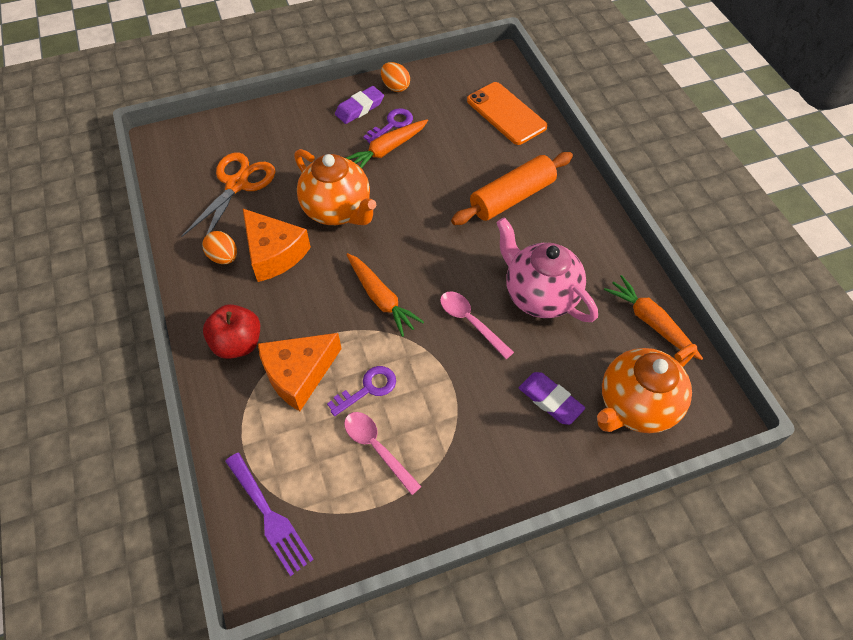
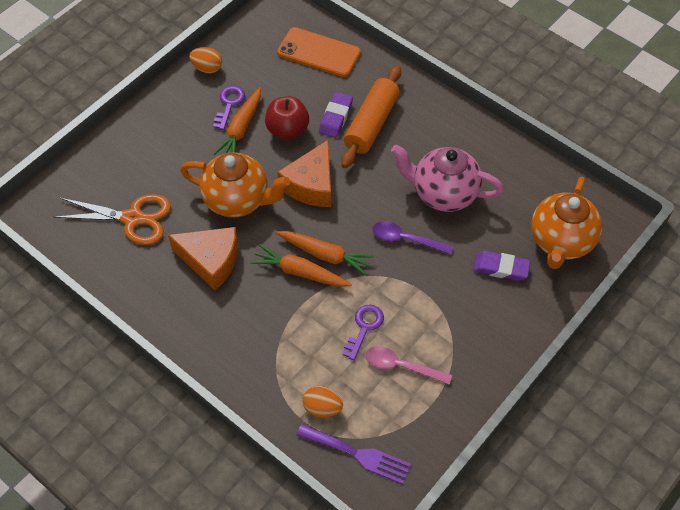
camera: 30 degrees left, 0 degrees up
(224, 257) = (170, 284): orange egg -> orange egg (322, 408)
(237, 184) = (132, 218): orange scissors -> orange scissors turned 105 degrees clockwise
(237, 343) = (237, 346): red apple -> red apple (287, 130)
(299, 374) = (303, 344): orange cheese -> orange cheese (311, 185)
(359, 108) = (189, 101): purple eraser -> purple eraser (336, 117)
(470, 322) = (406, 239): pink spoon -> purple spoon
(650, 322) = (534, 175): orange carrot -> orange carrot (300, 272)

